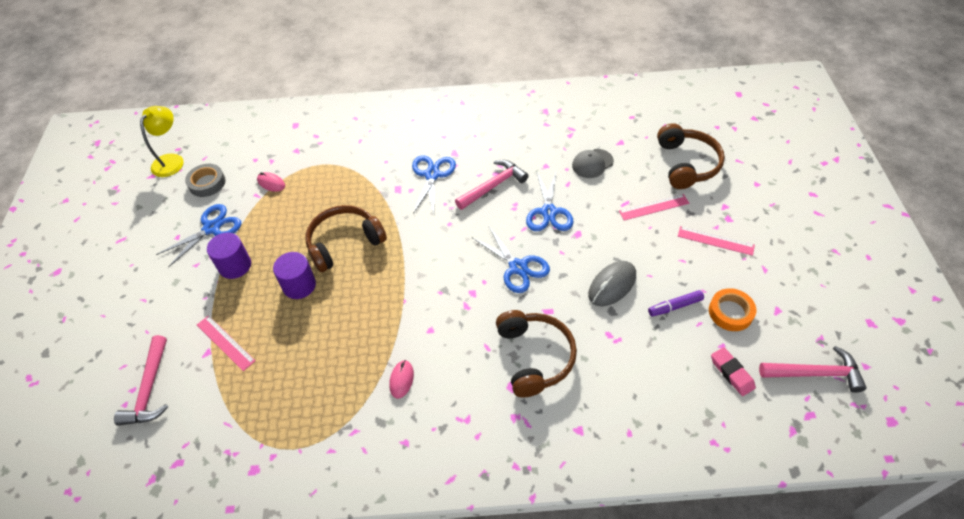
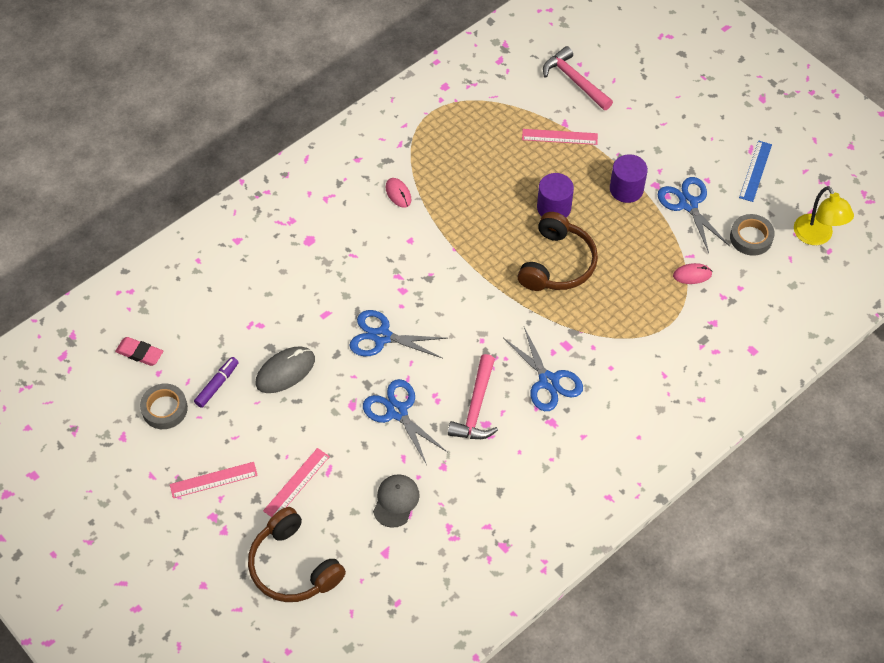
camera: 140 degrees right, 5 degrees up
(141, 222) = (755, 171): none -> blue ruler
(211, 228) = (688, 204): blue scissors -> blue scissors turned 150 degrees clockwise
(534, 357) = (308, 270): brown headphones -> none
(612, 285) = (285, 371): grey mouse -> grey mouse turned 45 degrees clockwise
(730, 312) = (164, 409): orange tape -> grey tape
(815, 373) = (69, 395): pink hammer -> none

